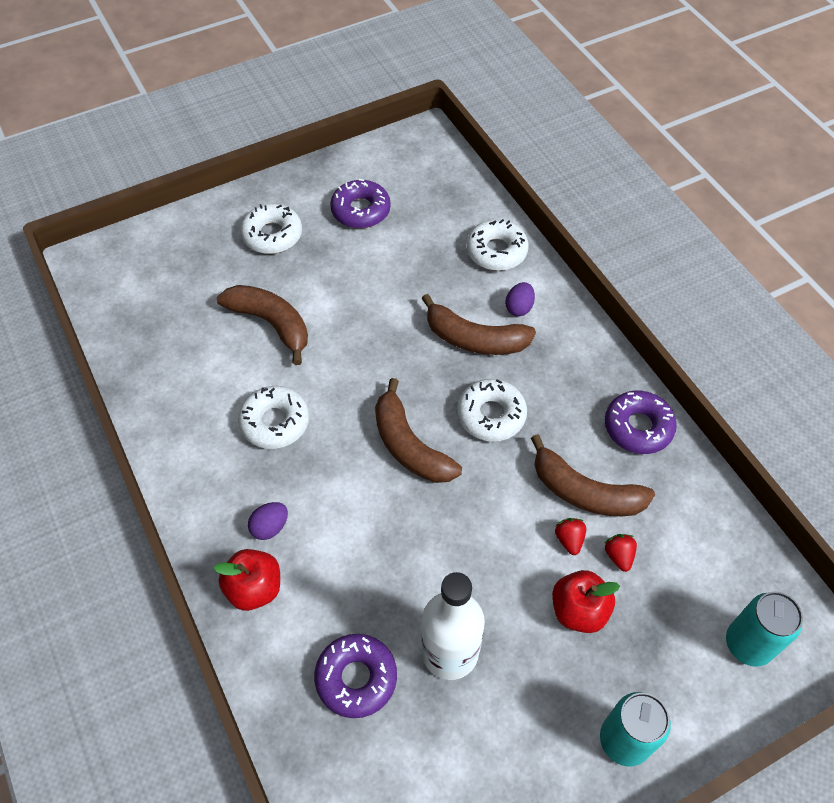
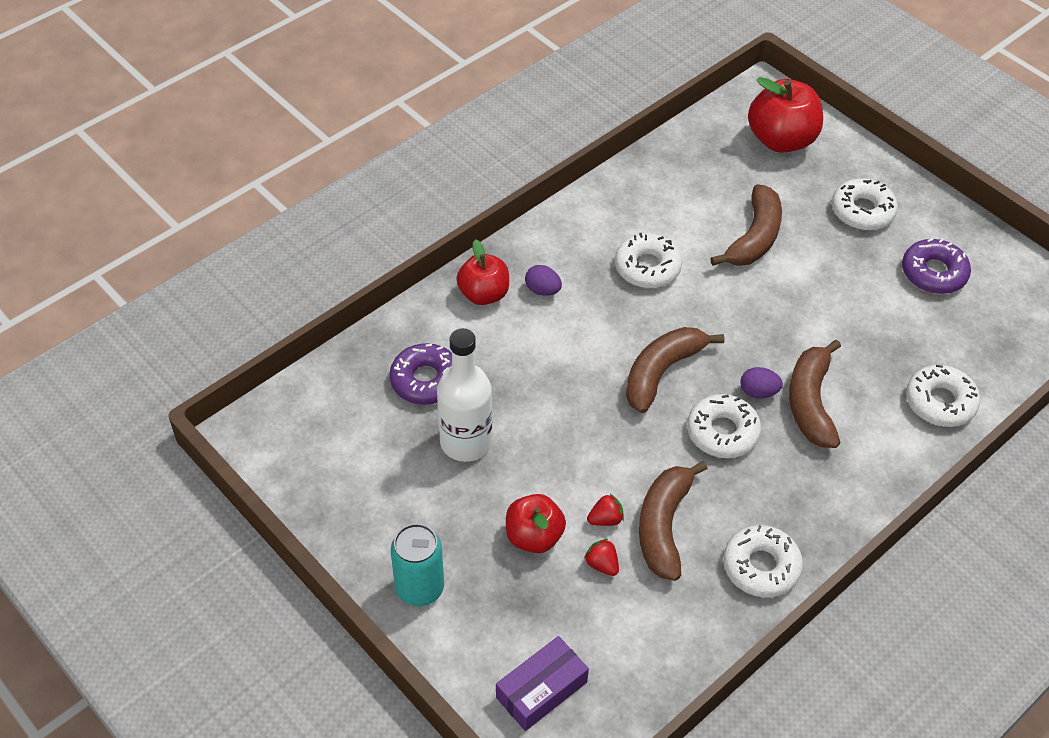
camera: 75 degrees right, 5 degrees down
(157, 266) = (781, 140): none -> red apple
(519, 308) = (871, 435): purple egg -> purple egg (758, 392)
(618, 556) = (602, 564): red strawberry -> red strawberry turned 105 degrees counterclockwise
(638, 427) = (761, 567): purple donut -> white donut
(748, 644) = (541, 690): turquoise can -> purple box

